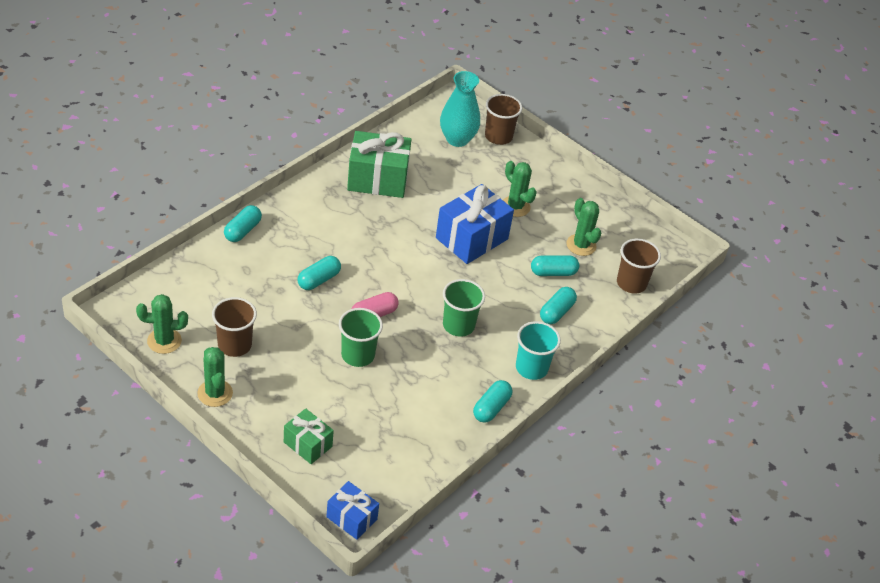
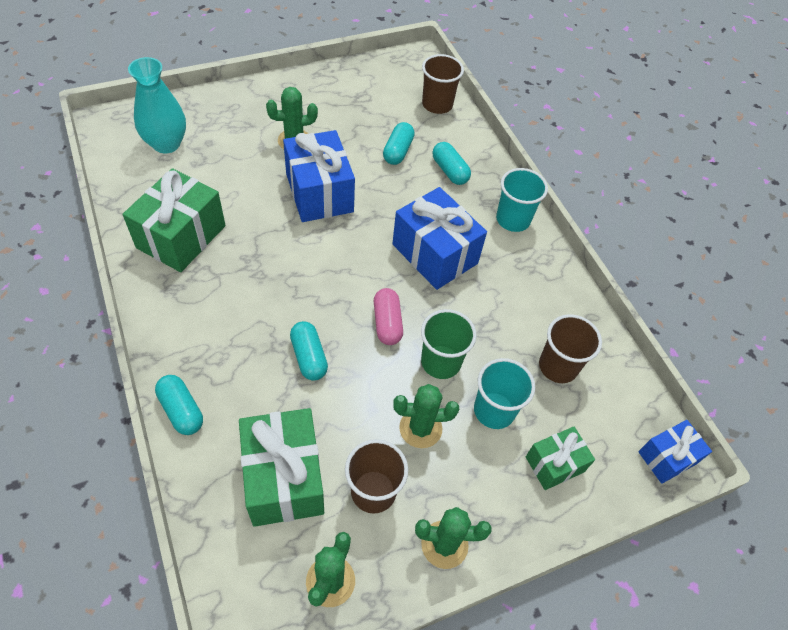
camera: 65 degrees left, 10 degrees up
(221, 296) = (284, 478): none -> green gift
(333, 397) = (494, 410): none -> turquoise cup
(458, 325) = (435, 254): green cup -> blue gift
(491, 408) = (553, 272): turquoise capsule -> none
(498, 136) = (186, 111): brown cup -> brown cup (558, 366)
(581, 245) = (372, 116): green cactus -> green cactus (420, 428)

